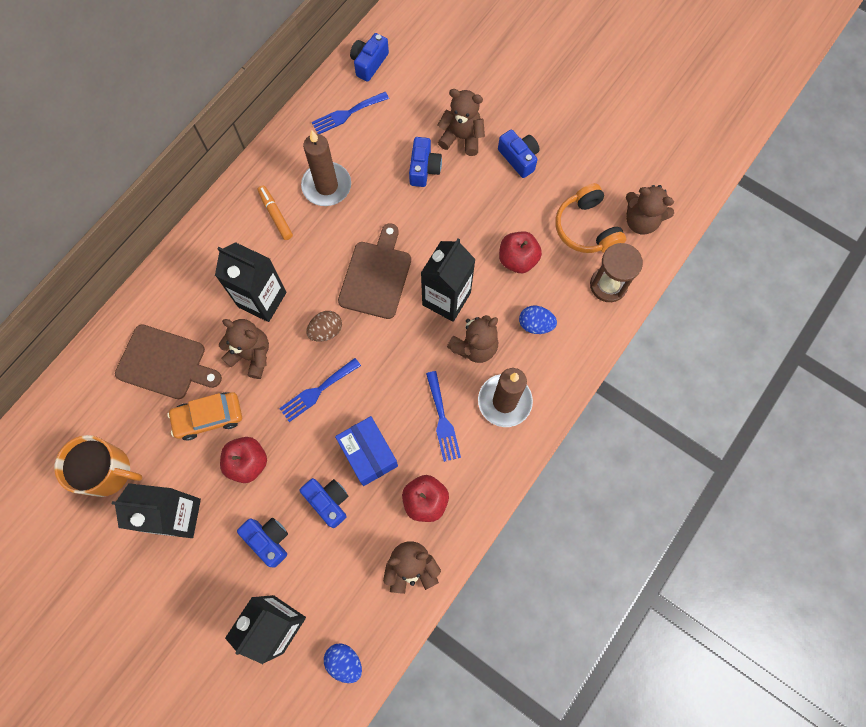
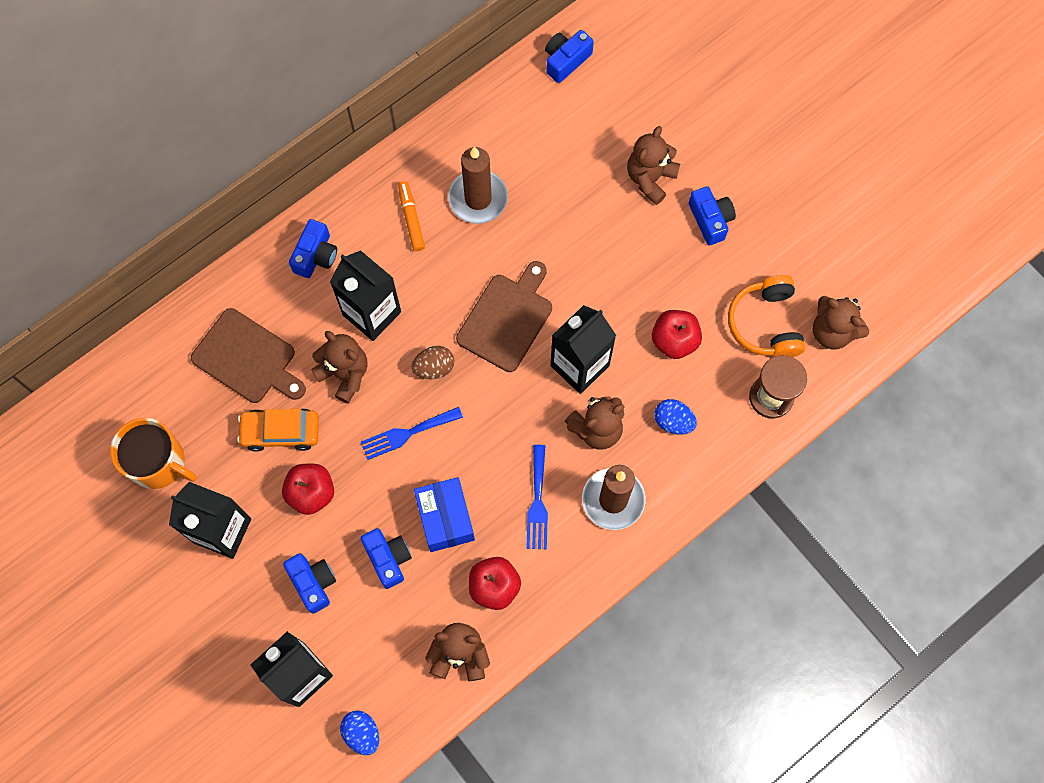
camera: 15 degrees right, 0 degrees up
(347, 114) = (524, 117): blue fork -> none
(424, 168) = (596, 205): blue camera -> blue camera (316, 255)
(461, 137) = (650, 178): brown teddy bear -> brown teddy bear turned 90 degrees counterclockwise

